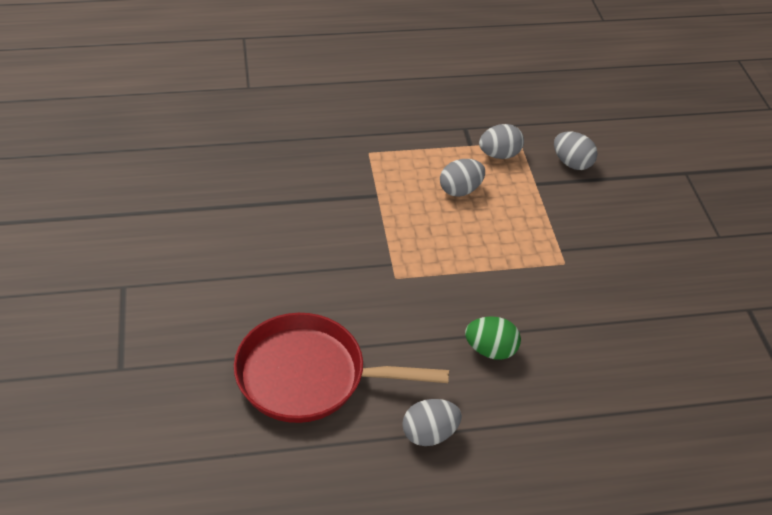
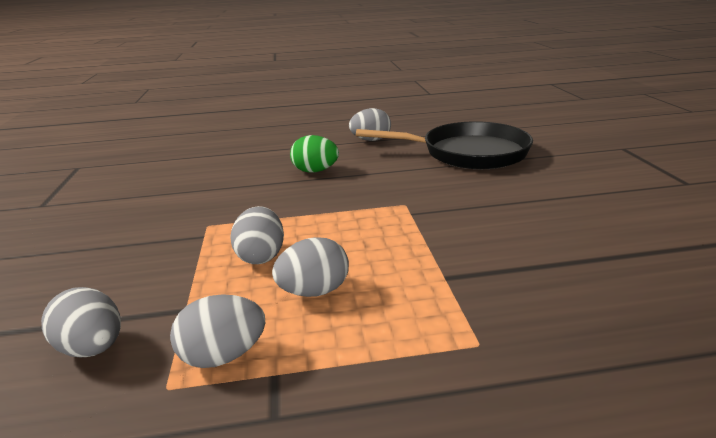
camera: 175 degrees left, 20 degrees down
(309, 376) = (467, 153): red pan -> black pan
(505, 223) = (261, 256): none -> grey egg

